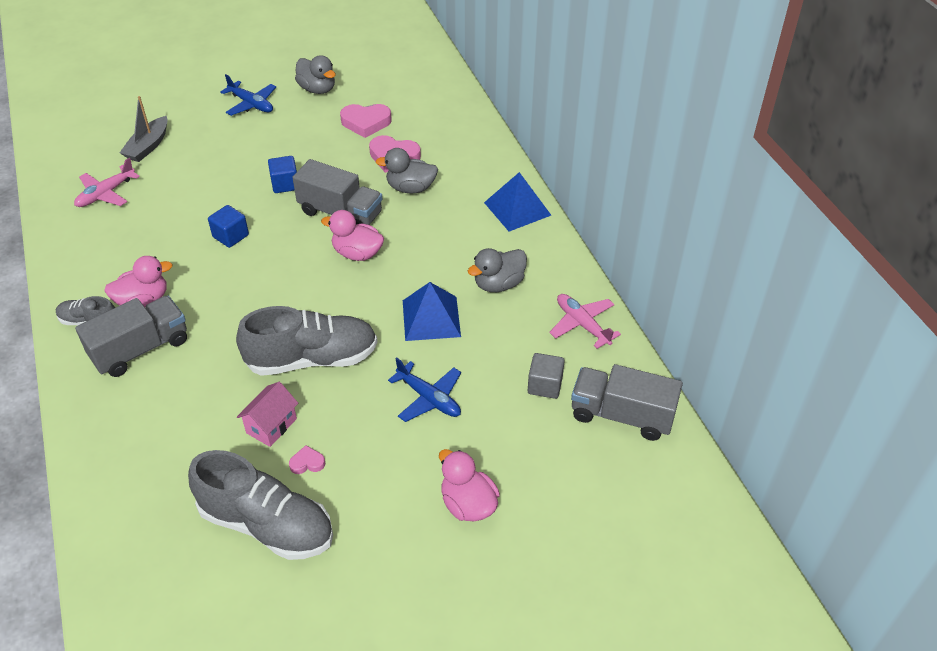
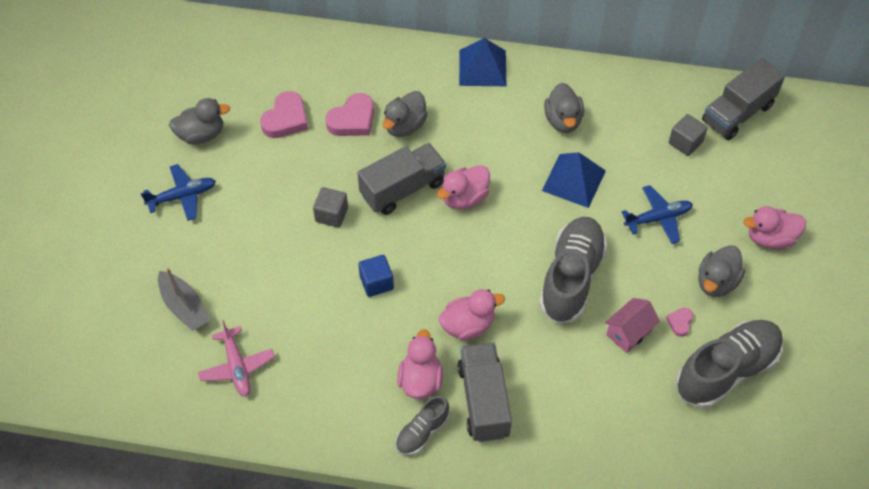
camera: 60 degrees left, 10 degrees up
(217, 309) = (468, 325): none -> pink duck
(271, 426) = (628, 333): pink house -> pink house turned 75 degrees clockwise
(285, 184) = (331, 215): blue cube -> grey cube
(377, 476) = (716, 282): none -> grey duck
(582, 324) = (638, 91): pink plane -> none

